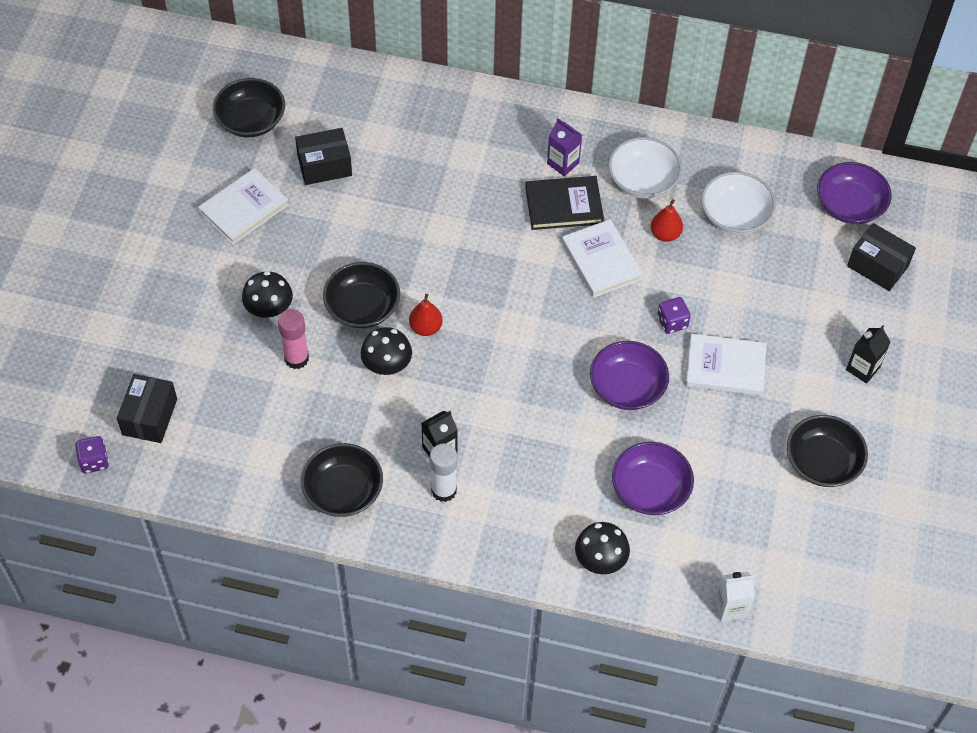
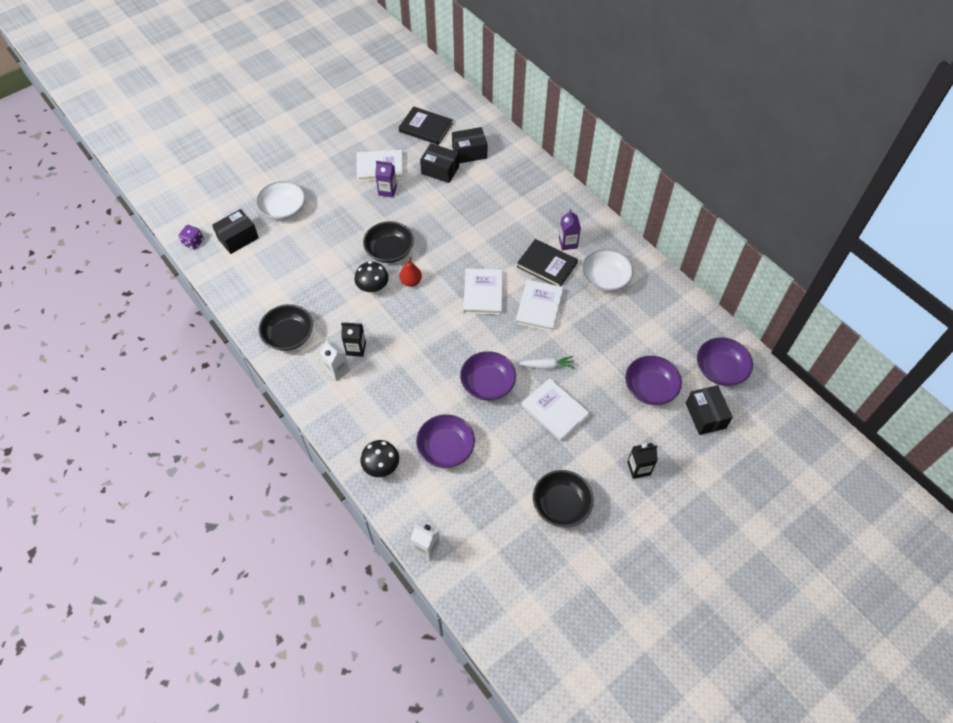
camera: 40 degrees right, 0 degrees up
(251, 120) = (425, 127): black bowl -> black book
(269, 309) = (344, 223): black mushroom -> none
(284, 233) = (387, 191): none -> purple carton
(296, 358) = (332, 255): pink glue stick -> none
(339, 120) = (469, 152): none -> black box
(444, 490) = (337, 370): white glue stick -> white carton
(523, 286) = (483, 293): none -> white book
(665, 234) = (590, 316): red pear -> none
(672, 322) = (547, 366): purple dice -> white carrot
(735, 215) = (642, 331): white bowl -> white bowl (283, 209)
(799, 274) = (650, 388): none -> purple bowl

